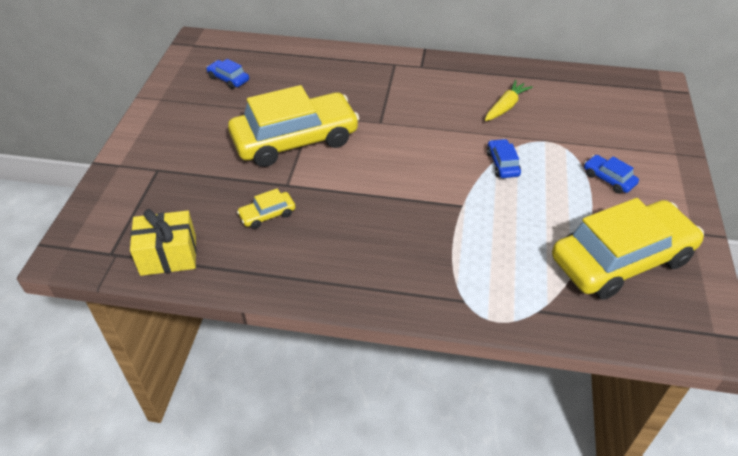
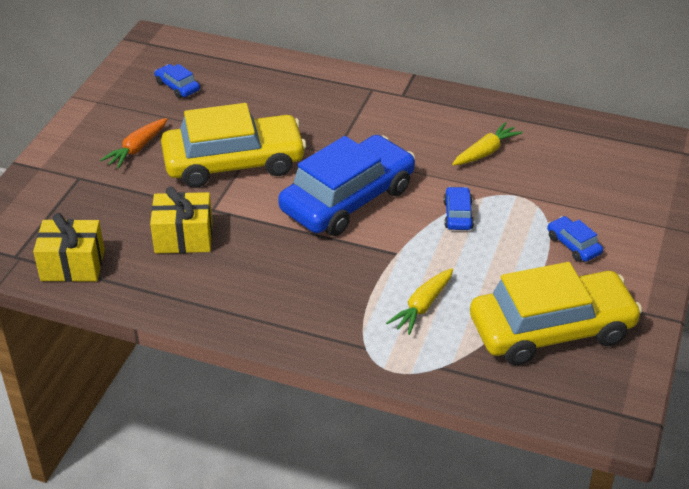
camera: 10 degrees right, 5 degrees down
(205, 137) = (137, 149): none -> orange carrot
(267, 215) = (184, 237): yellow car -> yellow gift
(404, 161) = (348, 199): none -> blue car
(501, 253) = (422, 306): none -> yellow carrot

